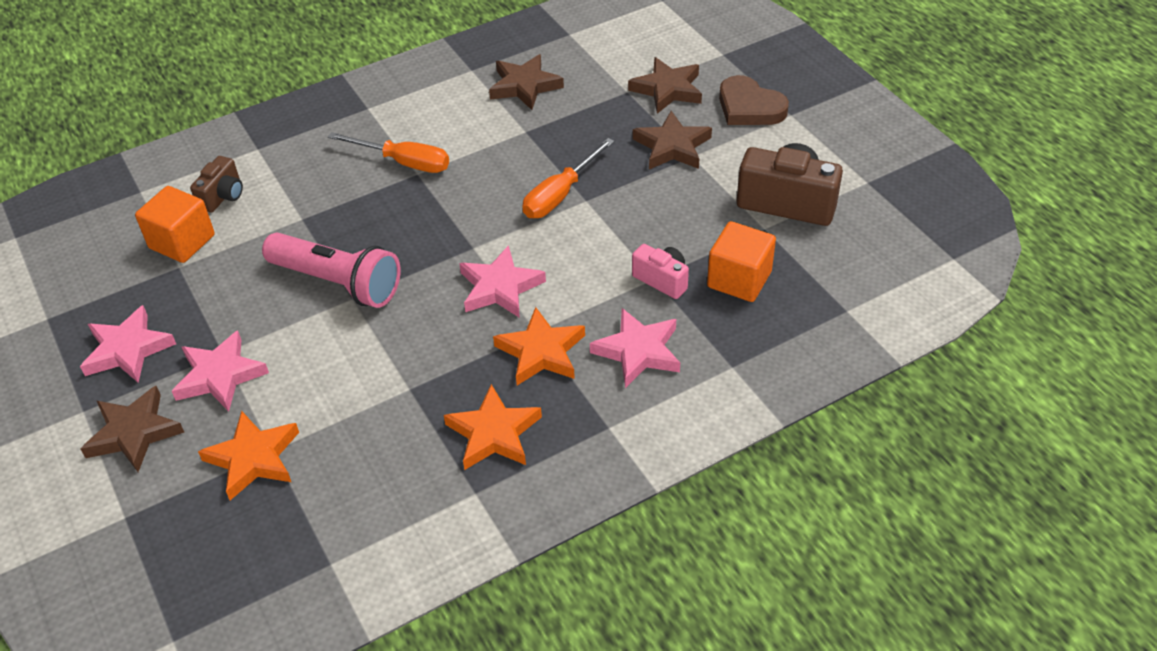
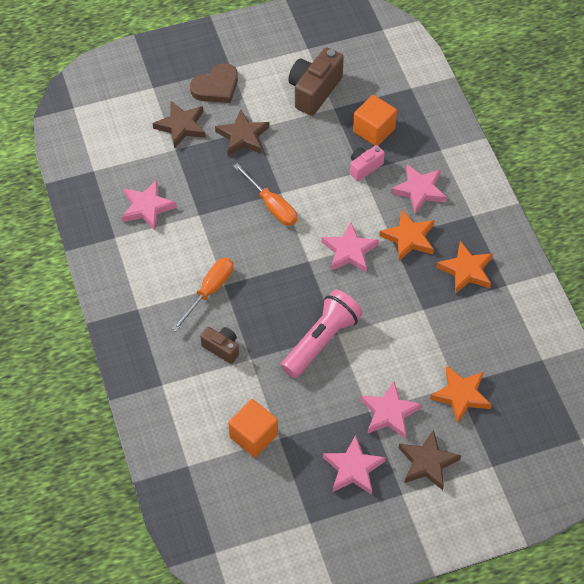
camera: 80 degrees left, 10 degrees up
(223, 196) = (211, 409): brown camera -> brown camera (222, 348)
(524, 86) = (147, 207): brown star -> pink star

